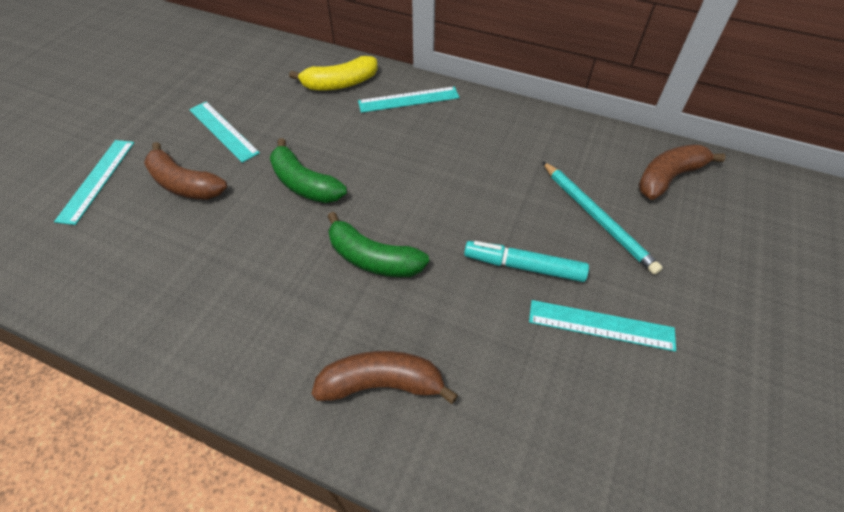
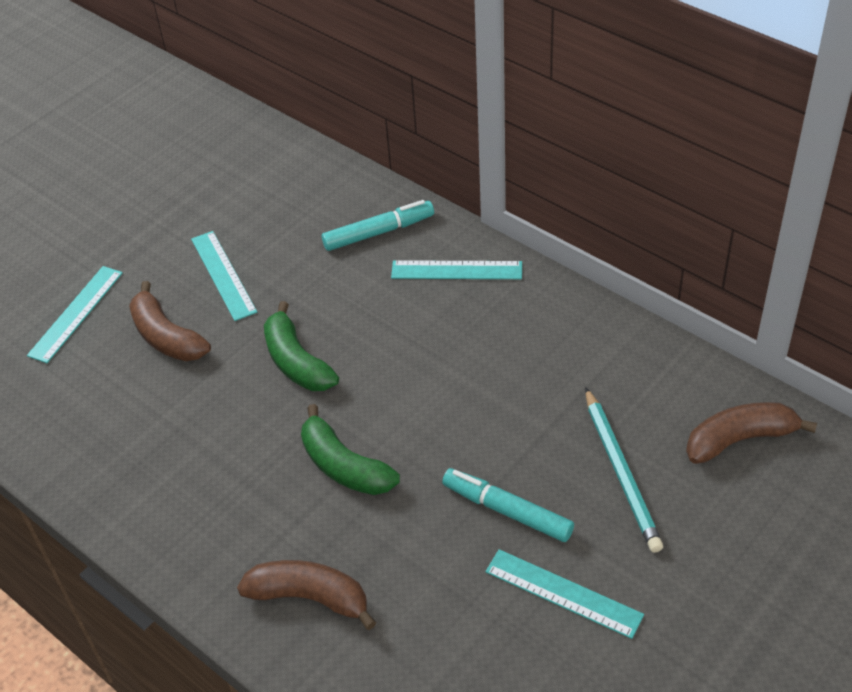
camera: 20 degrees right, 5 degrees down
(340, 84) = (379, 232): yellow banana -> turquoise marker

